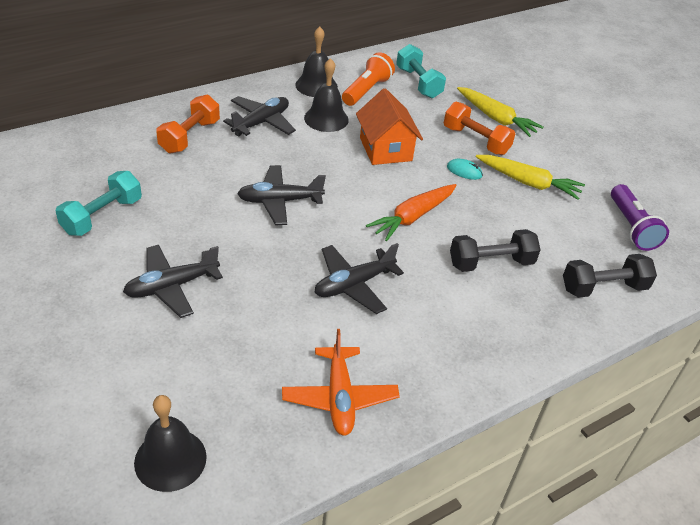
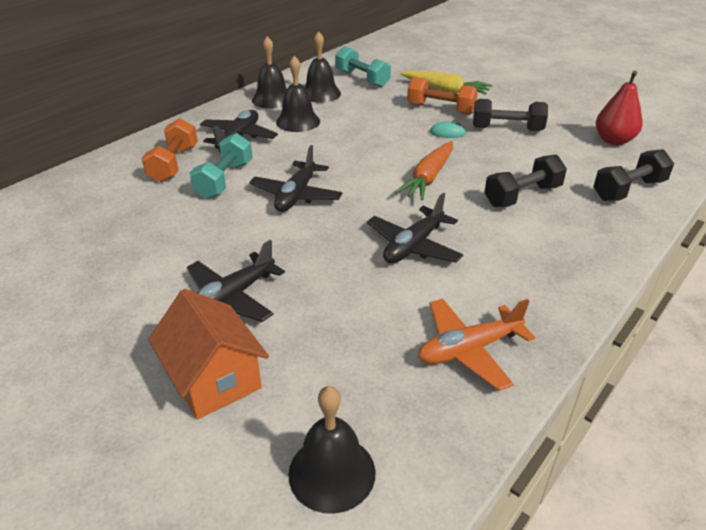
camera: 15 degrees left, 5 degrees down
(102, 216) = (118, 253): turquoise dumbbell -> turquoise dumbbell (224, 180)
(279, 201) = (296, 195): black plane -> black plane turned 45 degrees counterclockwise
(339, 397) = (469, 350): orange plane -> orange plane turned 90 degrees clockwise
(366, 90) = (320, 93): orange flashlight -> black bell
(385, 149) = (367, 132): orange house -> orange house (214, 379)
(528, 183) = (507, 129): yellow carrot -> black dumbbell
(631, 227) = (613, 140): purple flashlight -> red pear

